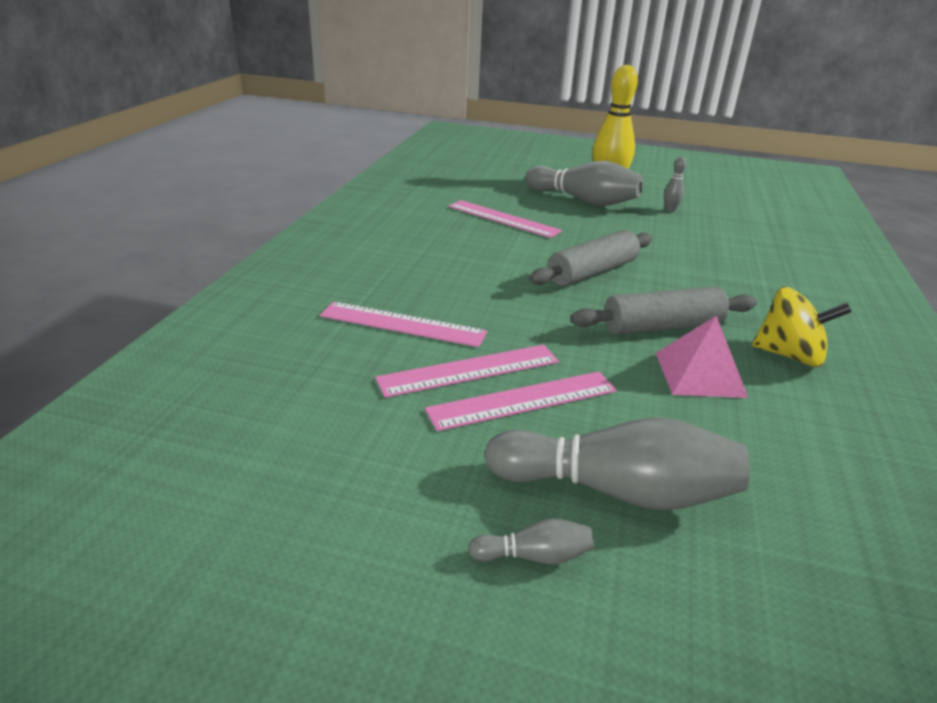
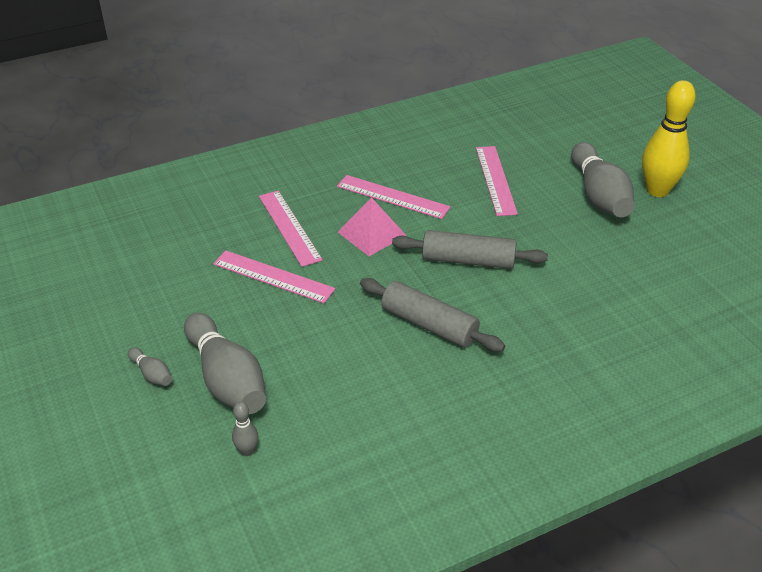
camera: 50 degrees right, 10 degrees up
(523, 400) = (268, 310): pink ruler -> pink ruler (393, 197)
(670, 210) = (659, 244): grey bowling pin -> grey bowling pin (247, 451)
(699, 374) = (385, 365): pink pyramid -> pink pyramid (371, 233)
(789, 355) = (468, 396): yellow spinning top -> none

